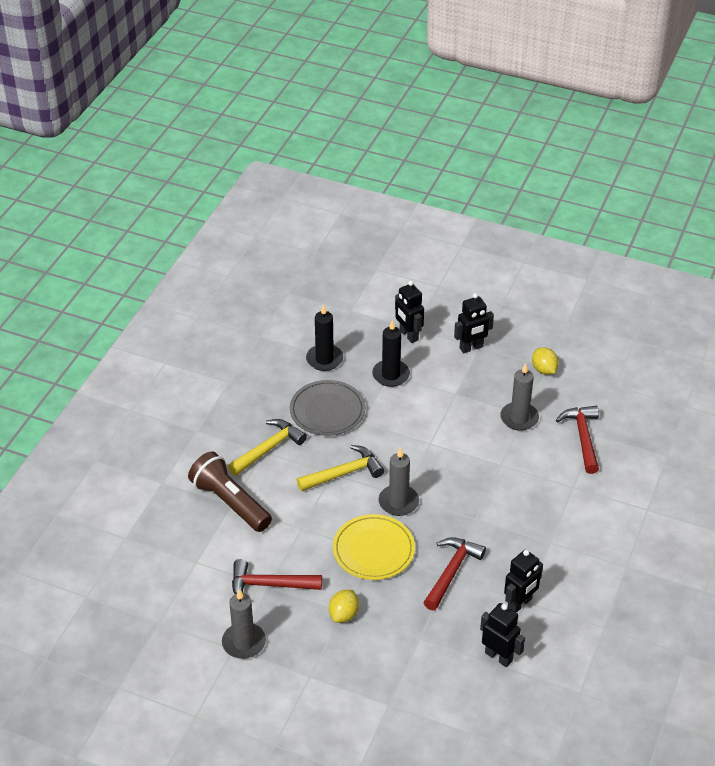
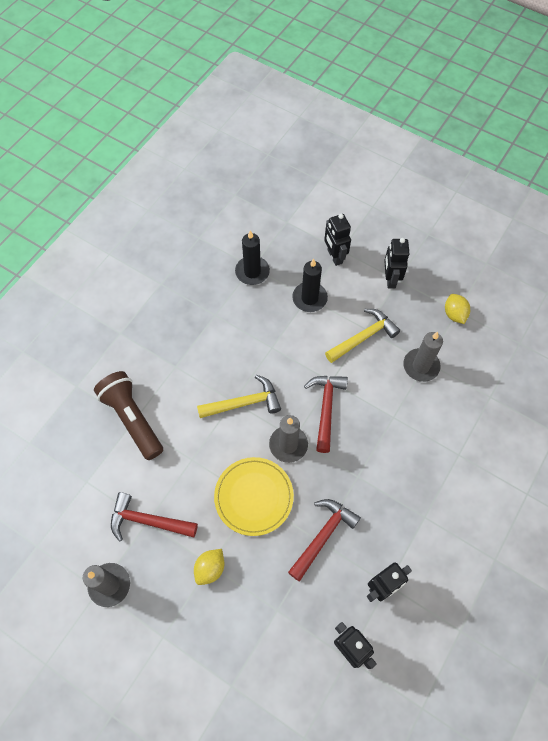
camera: 10 degrees right, 20 degrees up
(269, 449) = (180, 364): yellow hammer -> yellow hammer (363, 337)
(327, 411) = (243, 329): grey plate -> none
(471, 348) = (390, 279): black robot -> black robot turned 105 degrees clockwise
(583, 437) = (478, 398): red hammer -> red hammer (326, 408)

